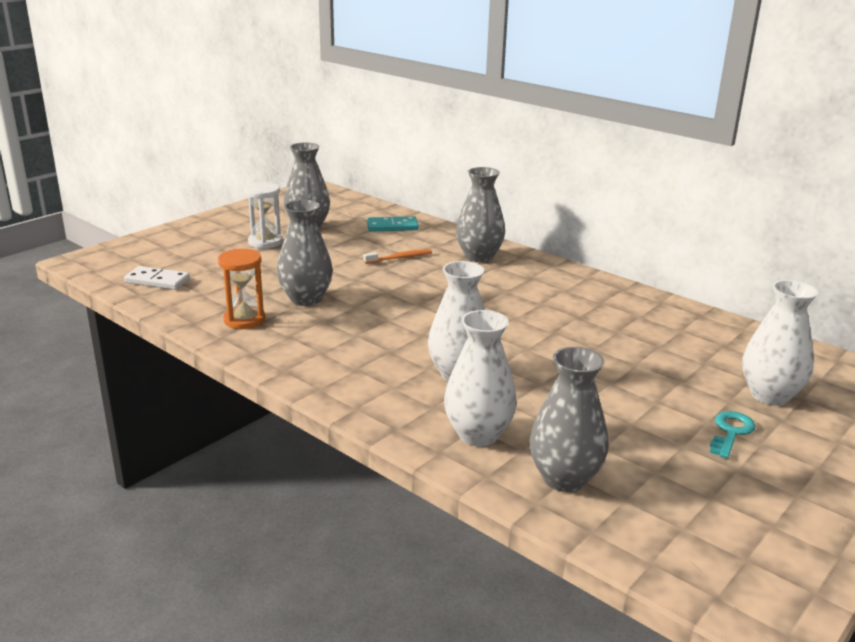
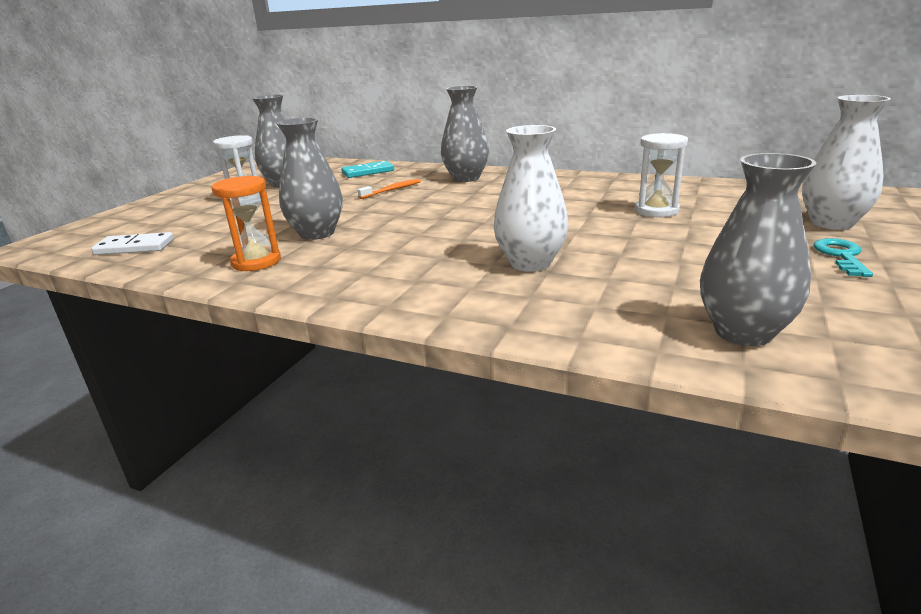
camera: 15 degrees left, 0 degrees up
(478, 434) = (605, 311): white vase -> none
(621, 341) = (656, 210): none -> white hourglass

